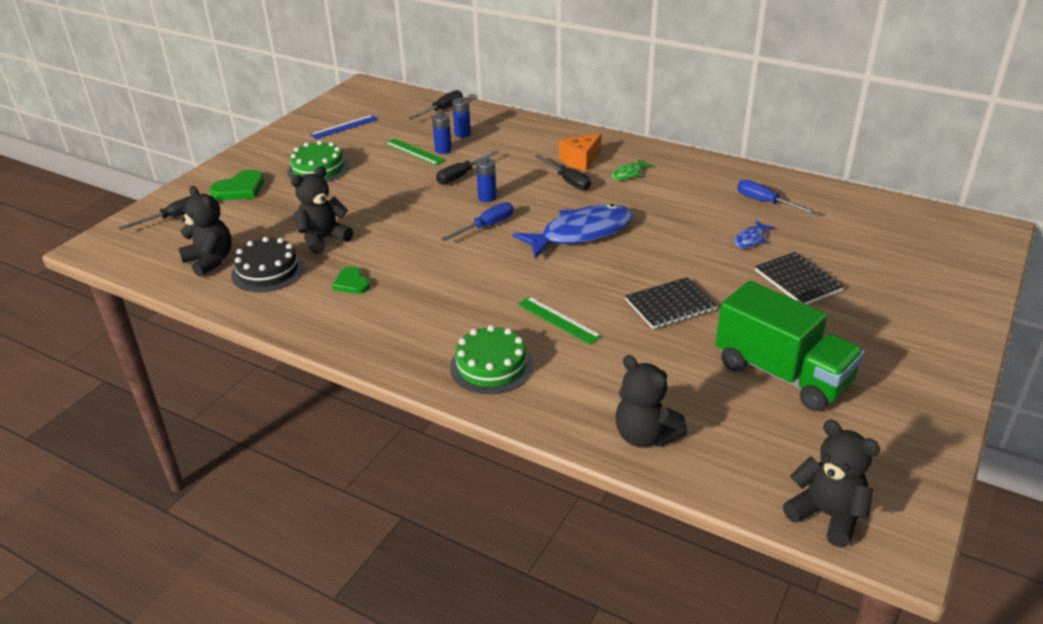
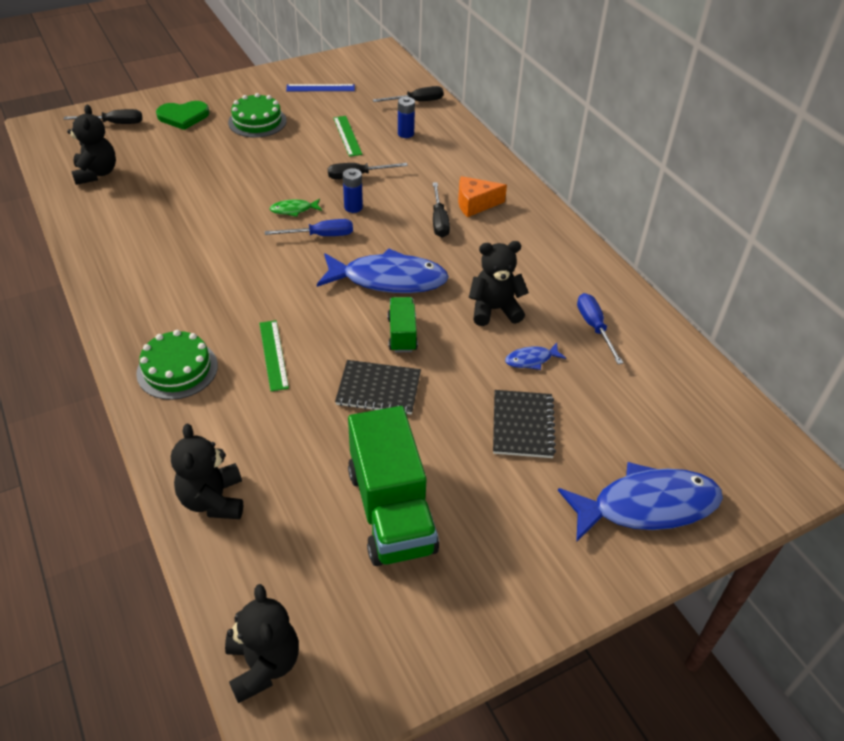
camera: 30 degrees right, 10 degrees up
(268, 271) = (123, 201): black cake -> none
(323, 239) = (189, 190): black teddy bear -> black teddy bear (494, 309)
(351, 283) = (165, 240): green heart -> none
(443, 150) = (372, 143): blue battery -> none
(628, 174) = (501, 237): green fish -> green fish (294, 210)
(639, 263) = (402, 334): none -> green truck
(933, 289) = (646, 506): none -> blue fish

